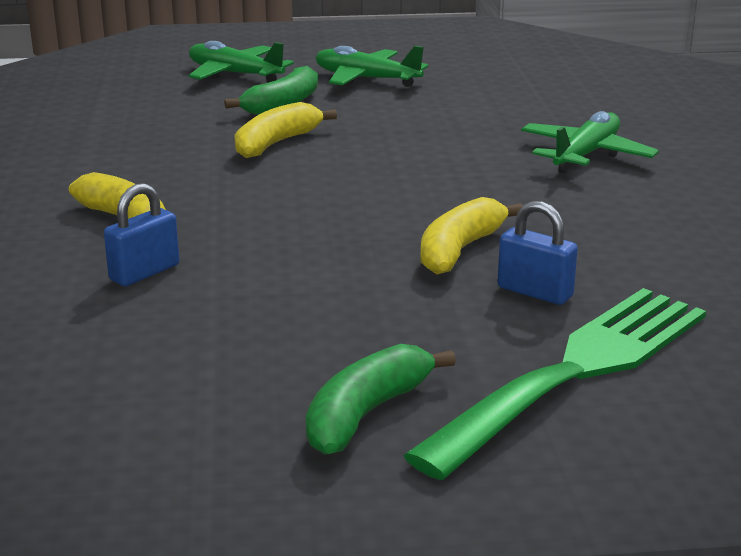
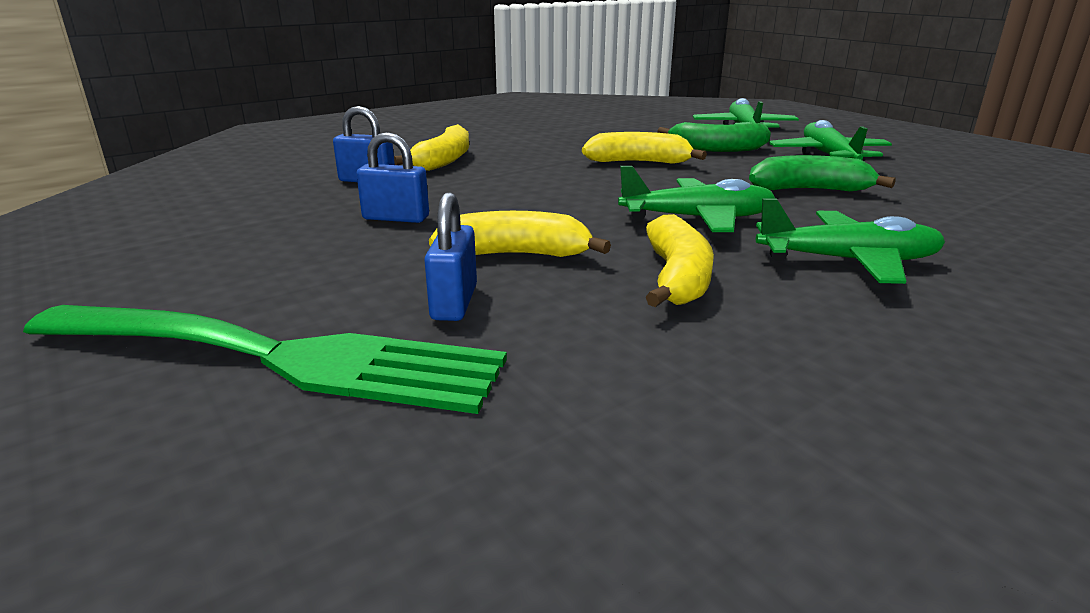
camera: 60 degrees right, 0 degrees up
(302, 279) = (396, 218): none -> blue padlock
(366, 413) = (162, 285): green banana -> green banana (810, 190)
(456, 169) = (697, 219): none -> green plane
(563, 210) = (677, 278): none -> yellow banana

